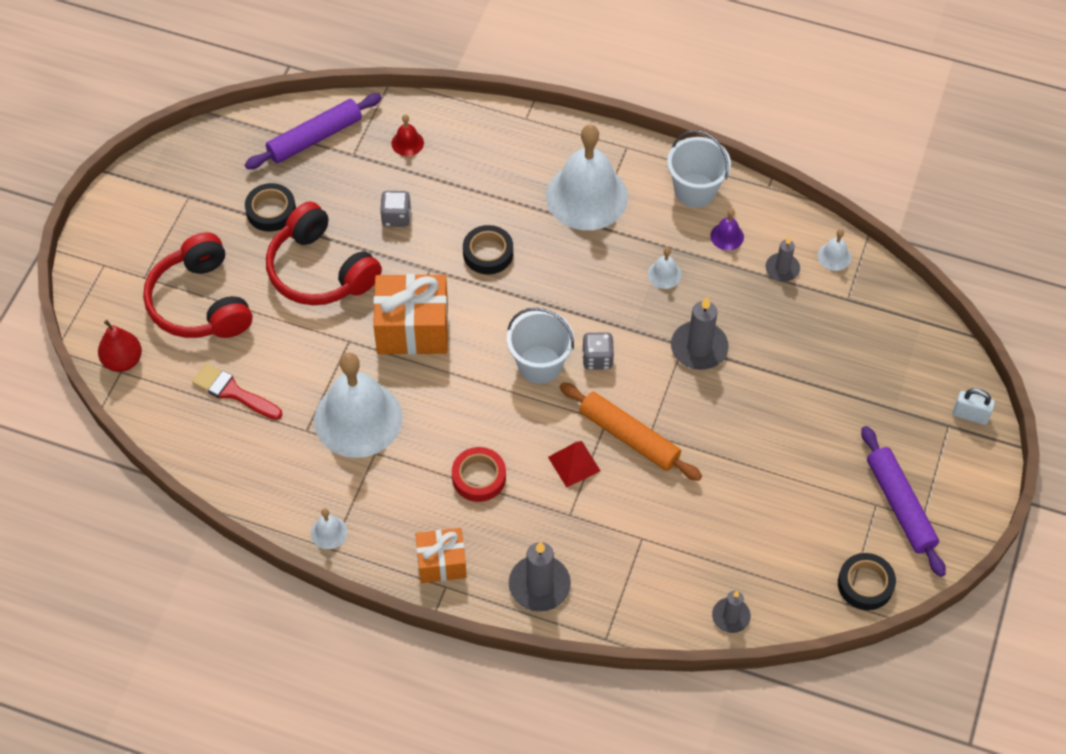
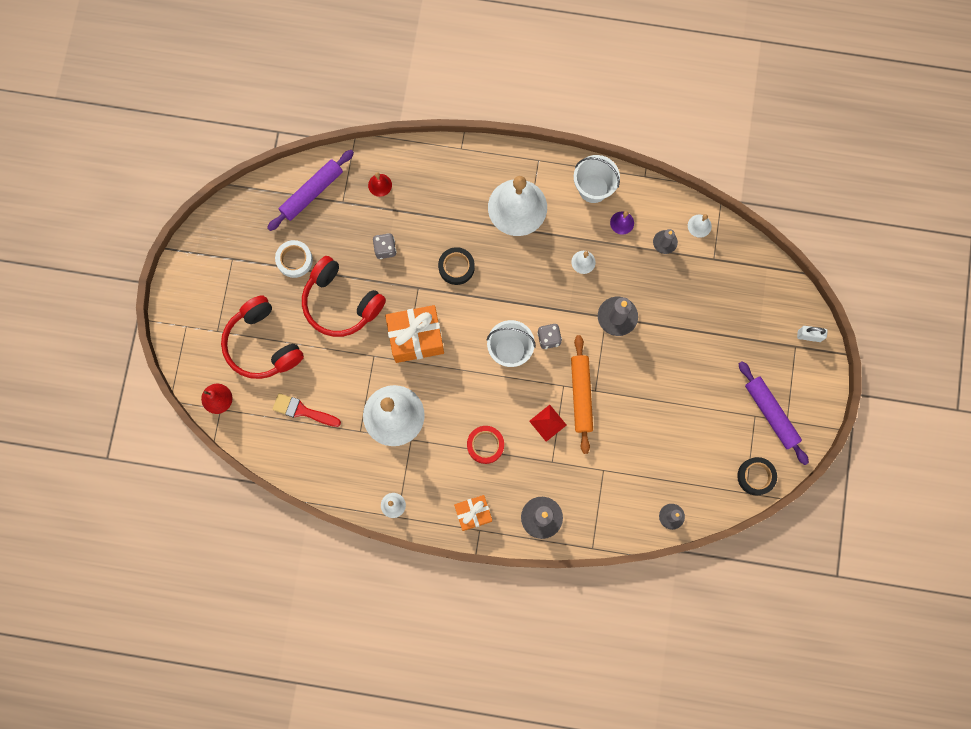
camera: 10 degrees left, 20 degrees up
(271, 211) = (294, 260): black tape -> white tape
(629, 437) = (581, 395): orange rolling pin -> orange rolling pin turned 60 degrees clockwise

